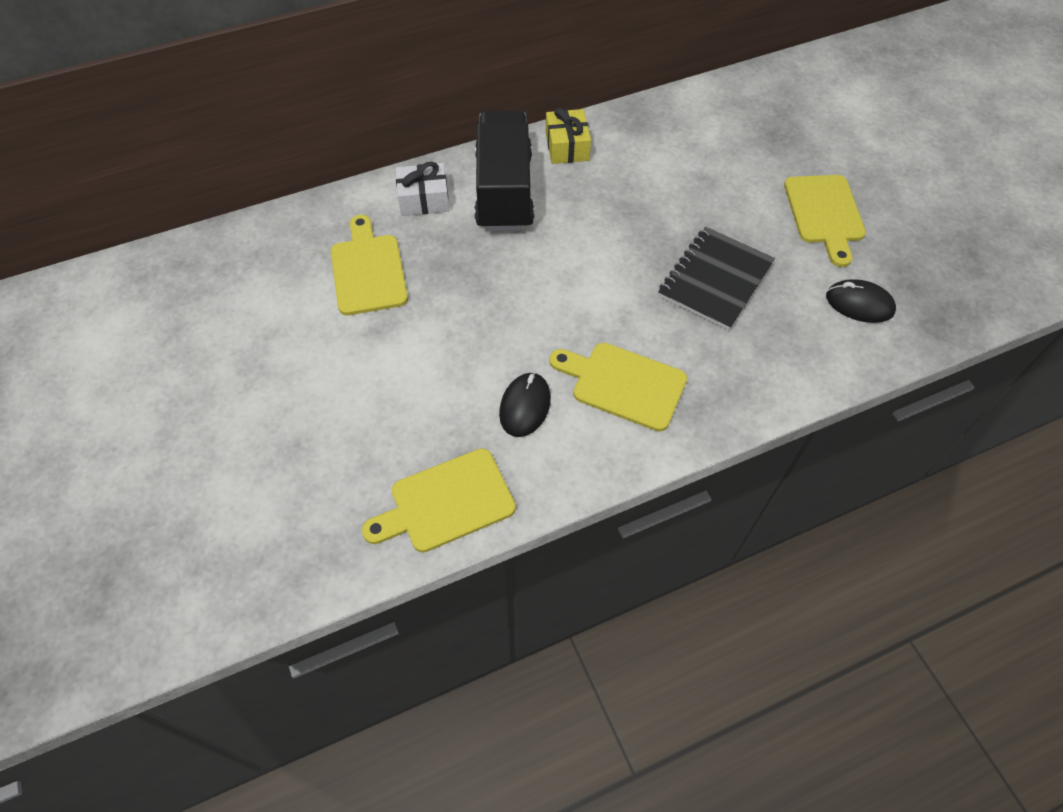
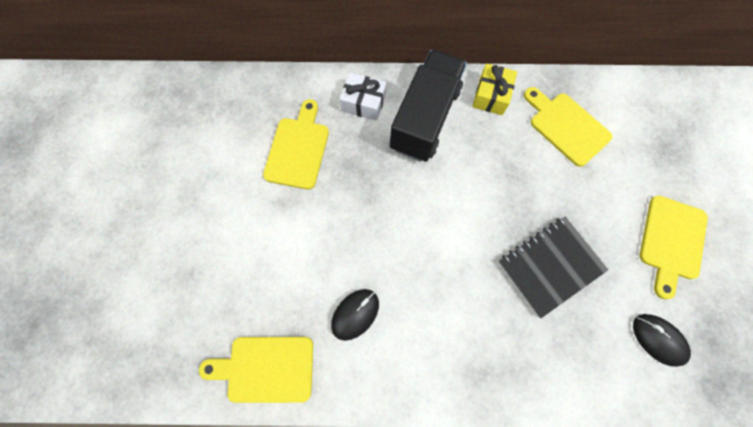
camera: 25 degrees right, 15 degrees up
(623, 384) = (435, 328): yellow cutting board -> yellow cutting board (566, 126)

